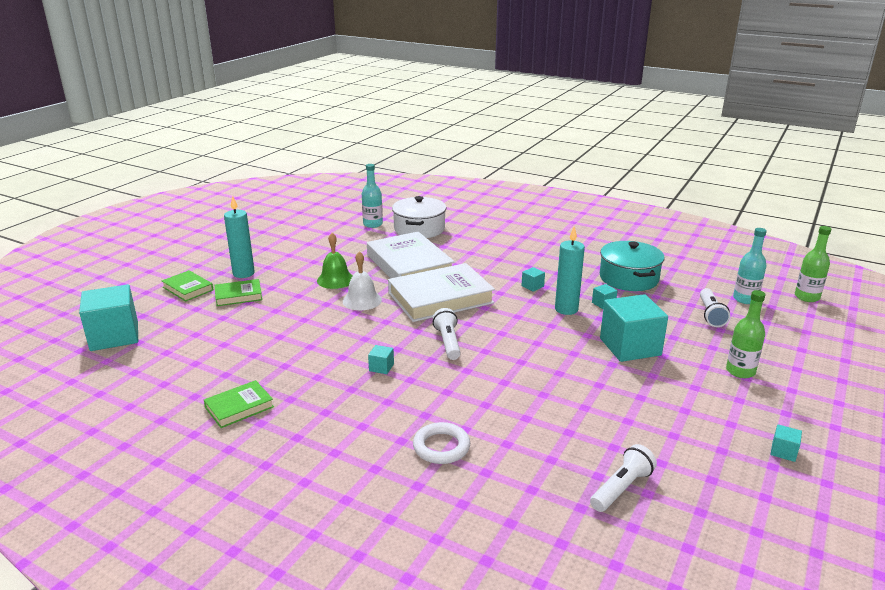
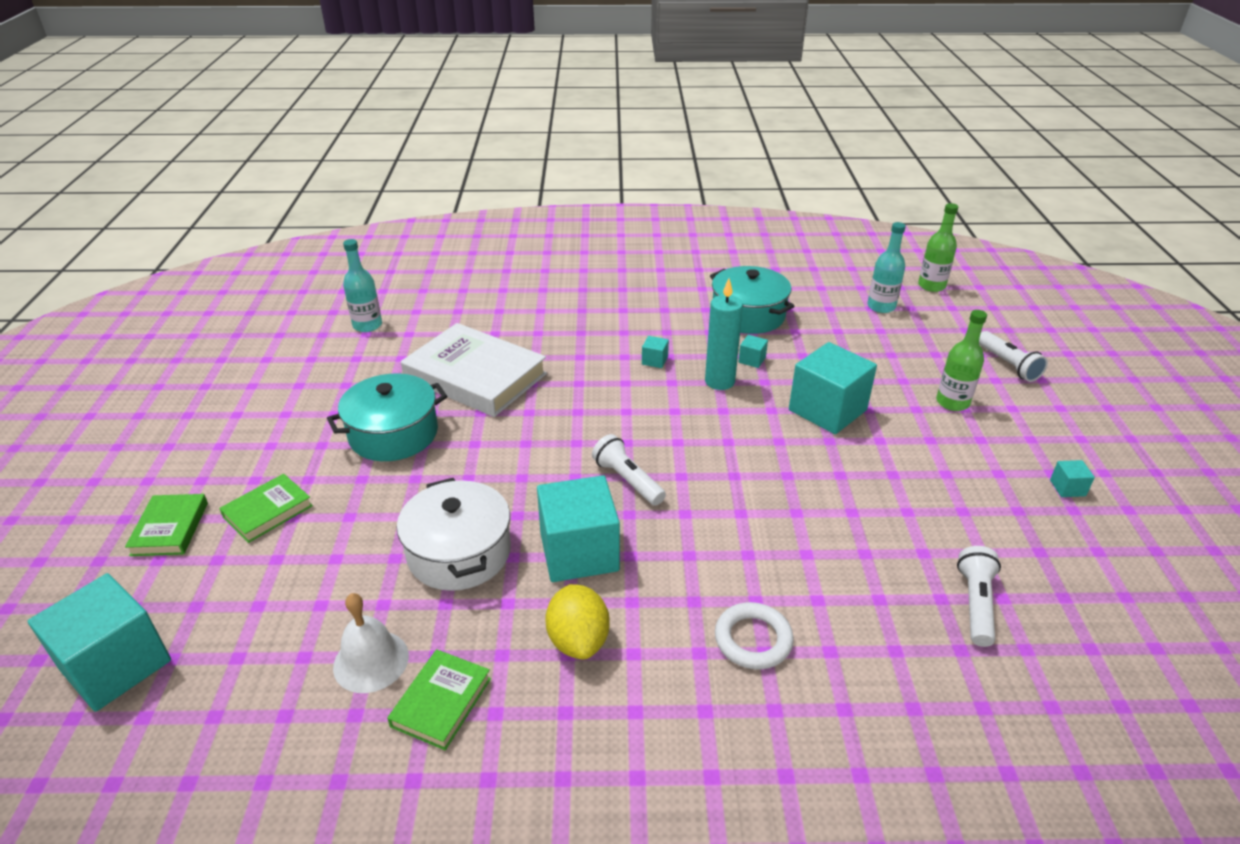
camera: 30 degrees left, 10 degrees up
(188, 289) = (170, 528): green book -> green book turned 75 degrees clockwise
(243, 273) = (241, 469): turquoise candle -> none
(335, 280) = (393, 434): green bell -> turquoise pot
(337, 408) = (578, 640): none -> yellow lemon
(362, 300) = (461, 455): white bell -> white bell (371, 661)
(381, 367) = (579, 552): turquoise cube -> turquoise cube, size x2.44
(419, 229) = (439, 315): white pot -> white pot (459, 552)
(440, 298) = (560, 415): white book -> none
(710, 314) = (867, 338): white flashlight -> white flashlight (1008, 365)

